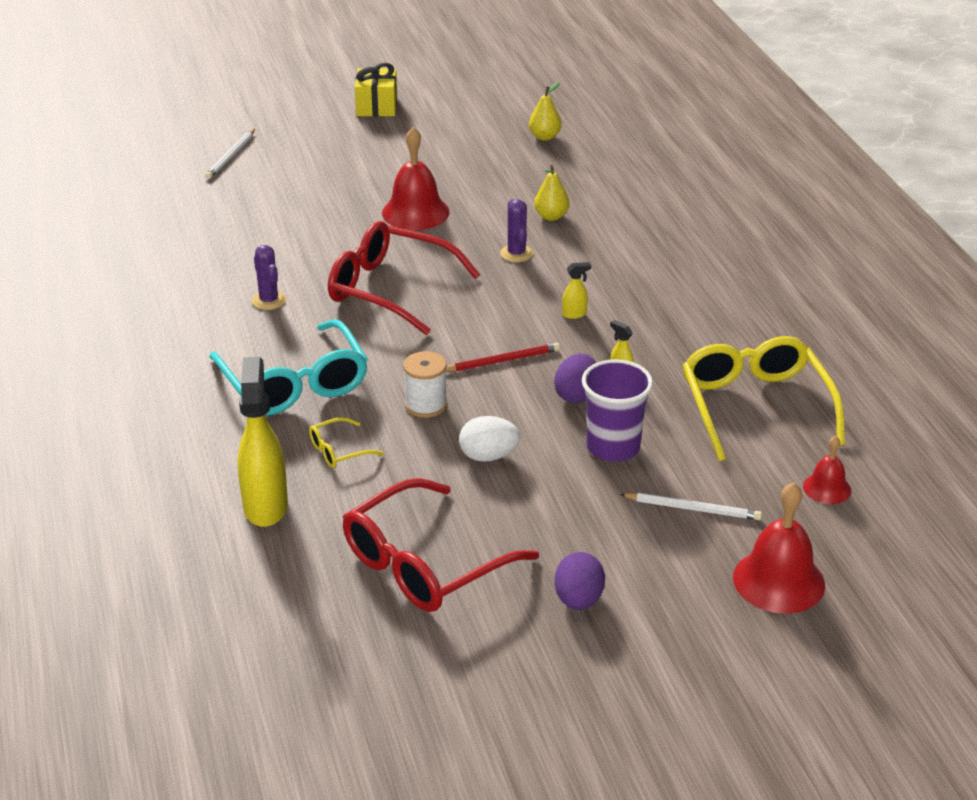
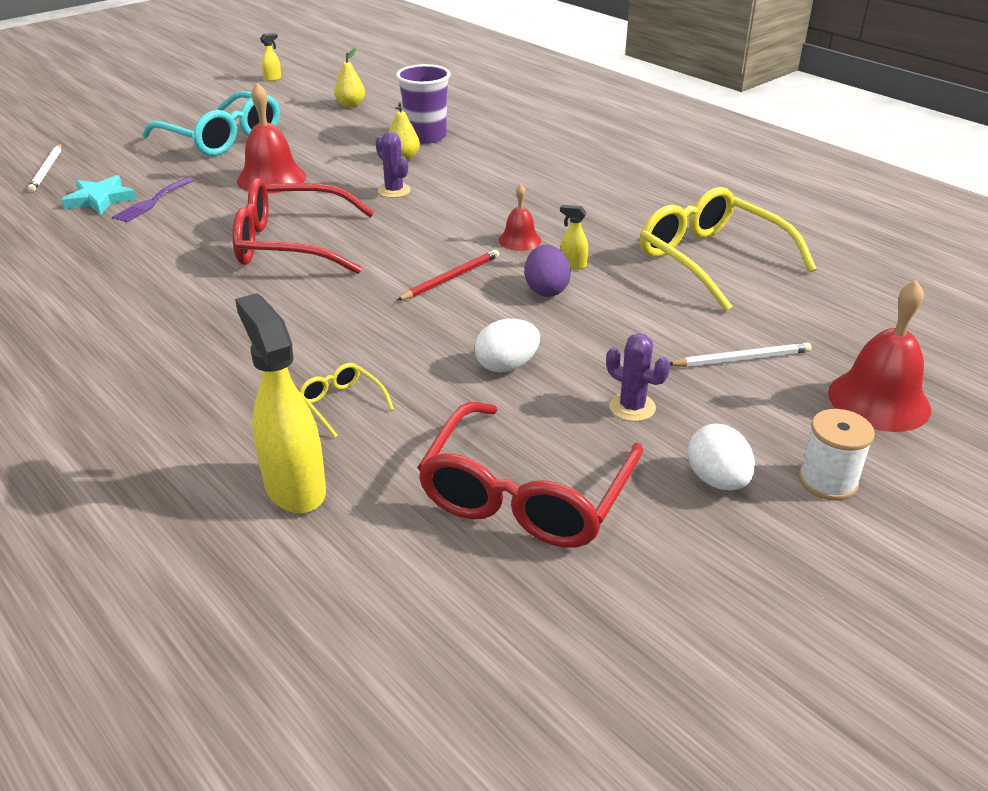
camera: 25 degrees left, 0 degrees up
(259, 200) = (100, 199): none -> turquoise star
(269, 300) = (165, 281): purple cactus -> purple cactus (632, 407)
(294, 384) = (244, 351): turquoise glasses -> turquoise glasses (222, 138)
(299, 214) = (152, 202): none -> purple fork
(339, 451) = (342, 404): yellow glasses -> yellow glasses turned 105 degrees clockwise
(377, 106) = (176, 109): yellow gift -> none
(426, 405) = (404, 335): white spool -> white spool (827, 481)
(574, 314) = (487, 225): yellow spray bottle -> yellow spray bottle (273, 79)
(578, 600) = (717, 480): purple egg -> white egg
(613, 447) = (619, 325): purple cup -> purple cup (426, 137)
(827, 488) = (835, 309): red bell -> red bell (519, 240)

